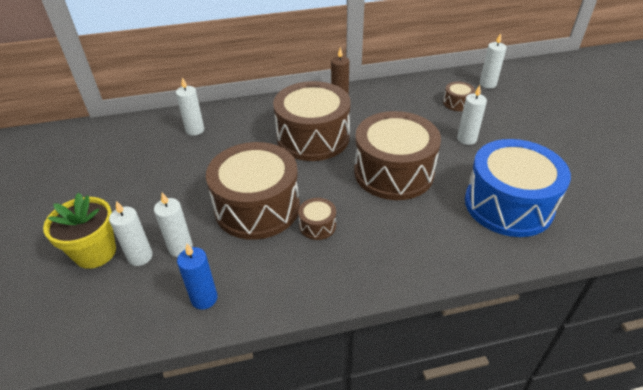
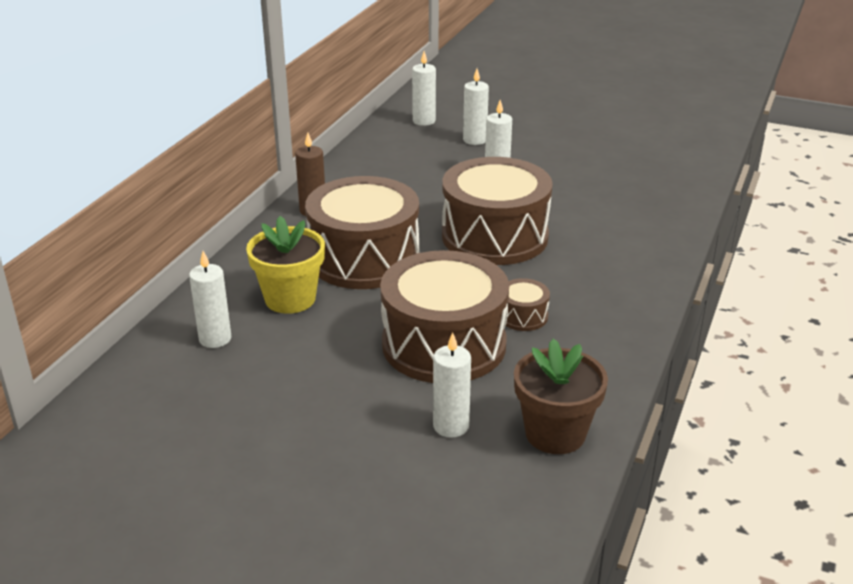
camera: 55 degrees left, 10 degrees down
(95, 252) = (378, 503): yellow flower pot -> yellow flower pot (290, 299)
(140, 256) = (430, 464): white candle -> white candle (474, 140)
(204, 298) = (555, 434): blue candle -> brown flower pot
(457, 103) = (431, 151): brown drum -> none
(508, 204) = (615, 201): blue drum -> none

